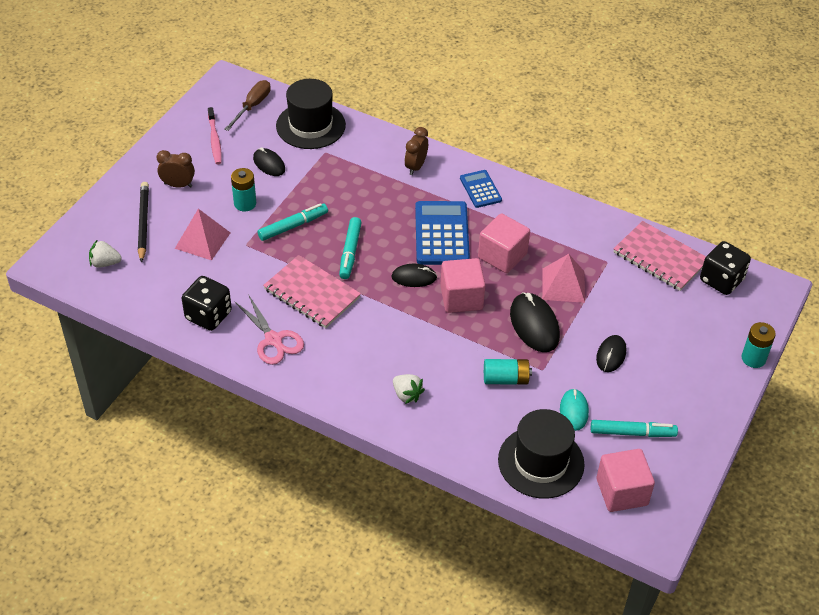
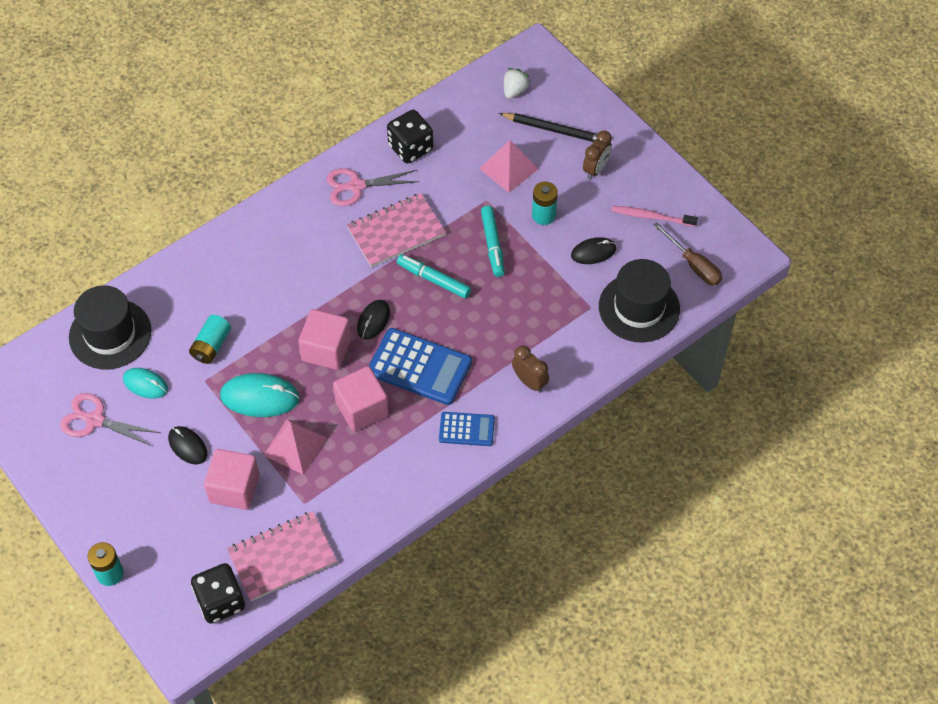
camera: 115 degrees right, 10 degrees up
(407, 395) = (239, 263): white strawberry -> none
(534, 325) = (260, 397): black mouse -> turquoise mouse
(622, 492) = (43, 381): pink cube -> pink cube (234, 488)
(632, 433) = (94, 420): turquoise marker -> pink scissors

